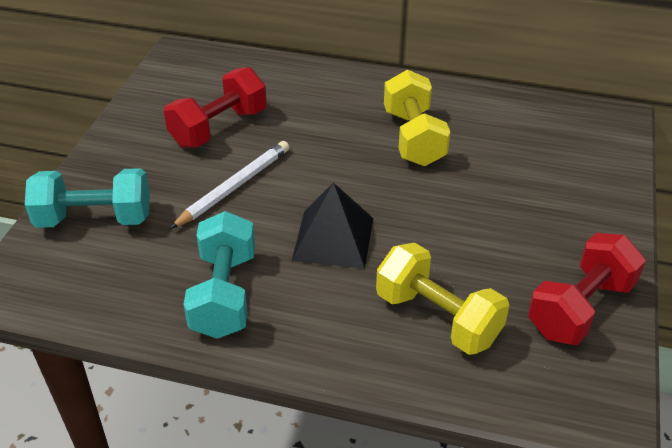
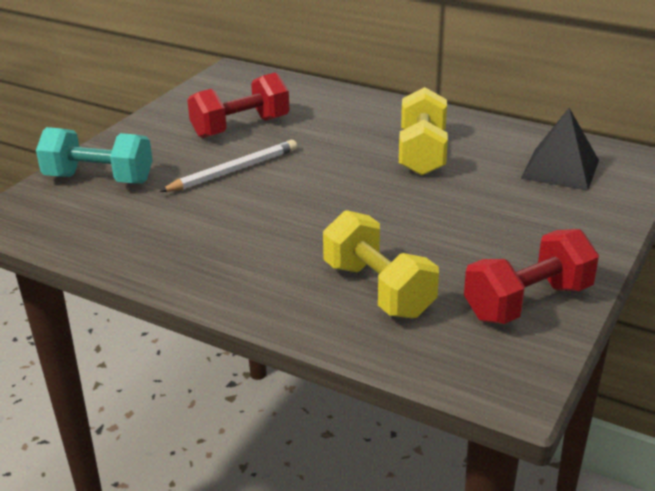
camera: 15 degrees right, 10 degrees down
(224, 294) = (186, 246): turquoise dumbbell -> none
(333, 238) = (306, 218): black pyramid -> black pyramid (560, 169)

